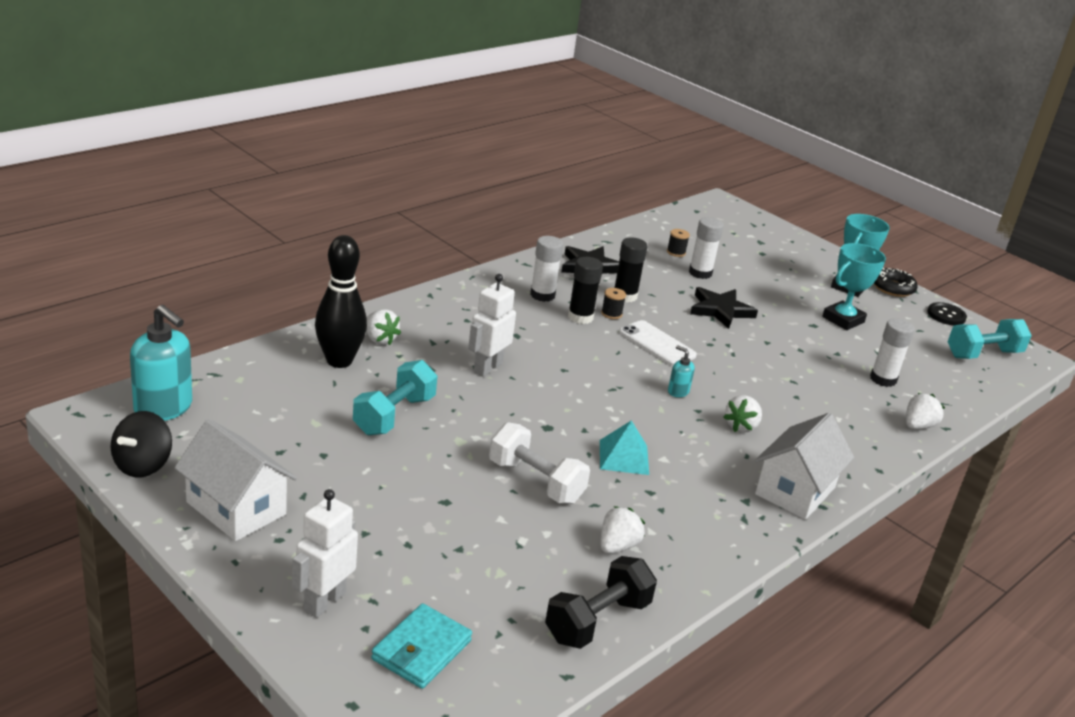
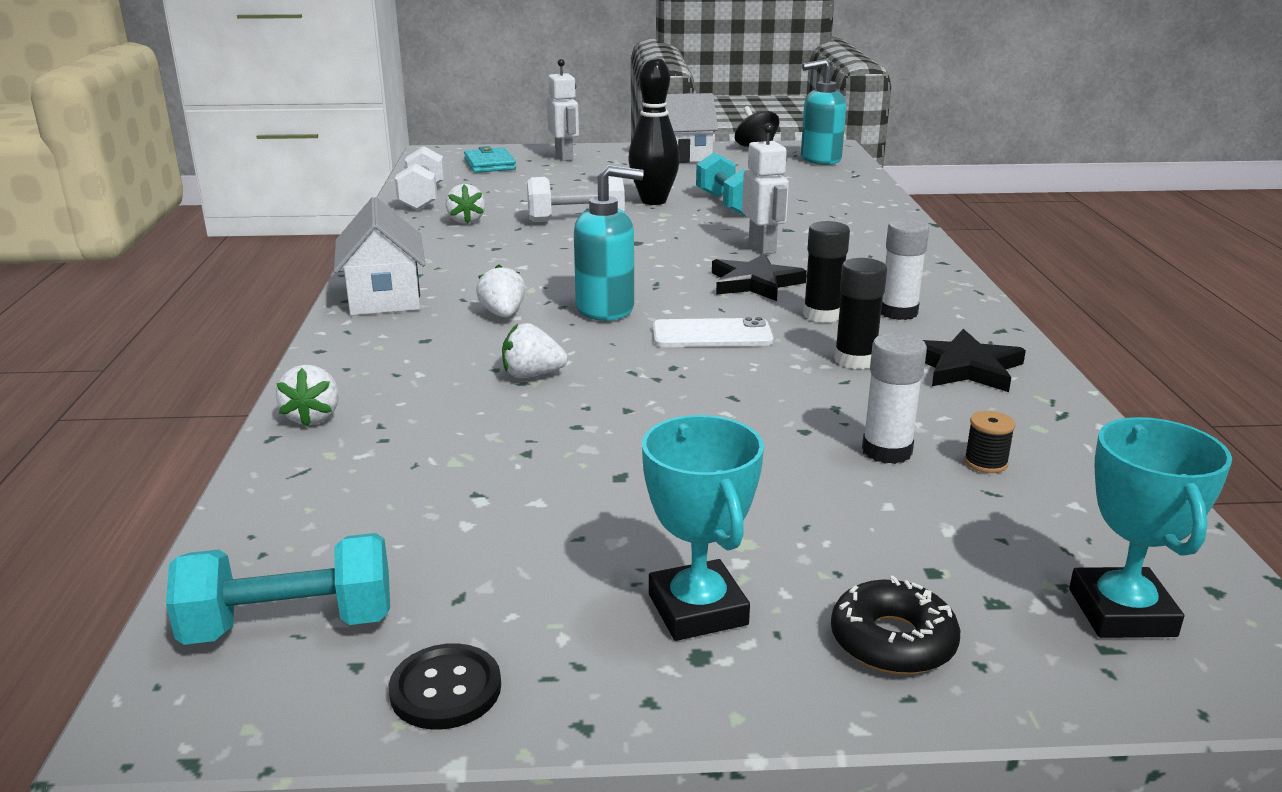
camera: 135 degrees right, 5 degrees down
(339, 361) = (835, 206): black bowling pin -> black bowling pin (653, 201)
(379, 340) = (860, 224): white strawberry -> white strawberry (532, 375)
(597, 621) = (422, 198): black dumbbell -> white dumbbell
(611, 314) = (813, 335): black spool -> none
(624, 457) = (551, 253): turquoise pyramid -> none
(678, 391) = (606, 309): turquoise soap dispenser -> turquoise soap dispenser, size x2.16
(720, 310) = (749, 413): black star -> black star (755, 283)
(843, 319) = (599, 518): turquoise trophy -> turquoise trophy (1121, 612)
(883, 379) = (421, 452): white glue stick -> none
(892, 288) = (630, 686): black donut -> black donut (892, 641)
(983, 354) = (290, 625): turquoise dumbbell -> turquoise dumbbell turned 60 degrees clockwise

